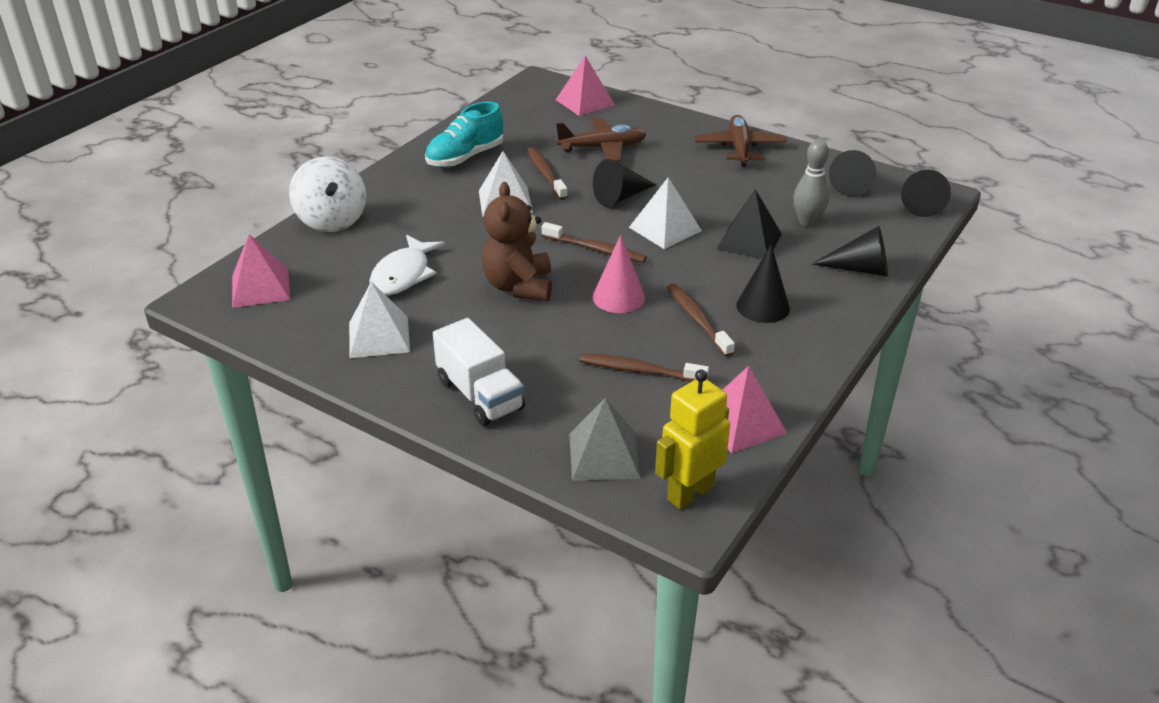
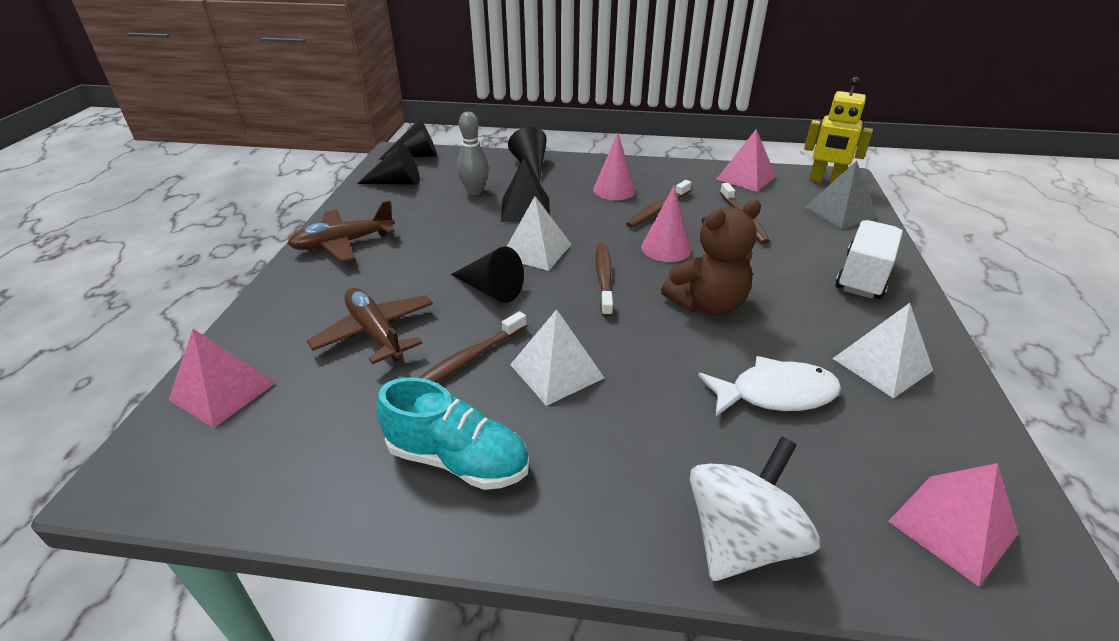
camera: 115 degrees left, 0 degrees up
(763, 306) = (614, 190): black cone -> pink cone

